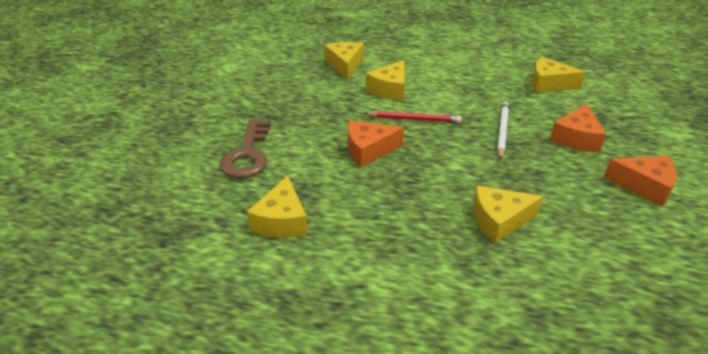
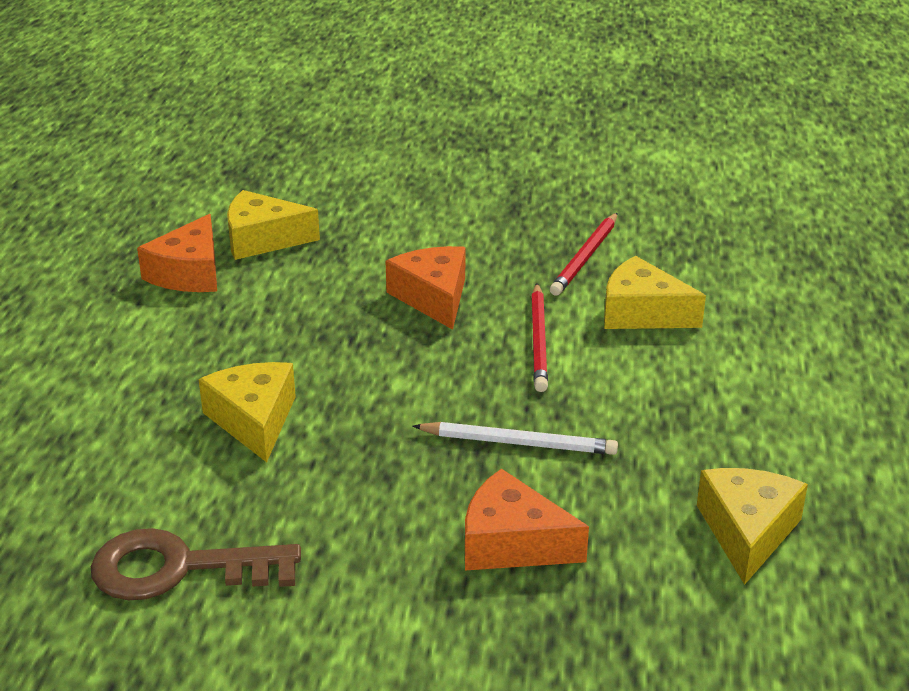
camera: 85 degrees right, 5 degrees down
(247, 154) = (408, 200): brown key -> brown key (178, 568)
(333, 99) = (585, 257): none -> red pencil
(345, 65) = (719, 261): yellow cheese -> none
(644, 186) = (350, 614): orange cheese -> orange cheese (189, 273)

